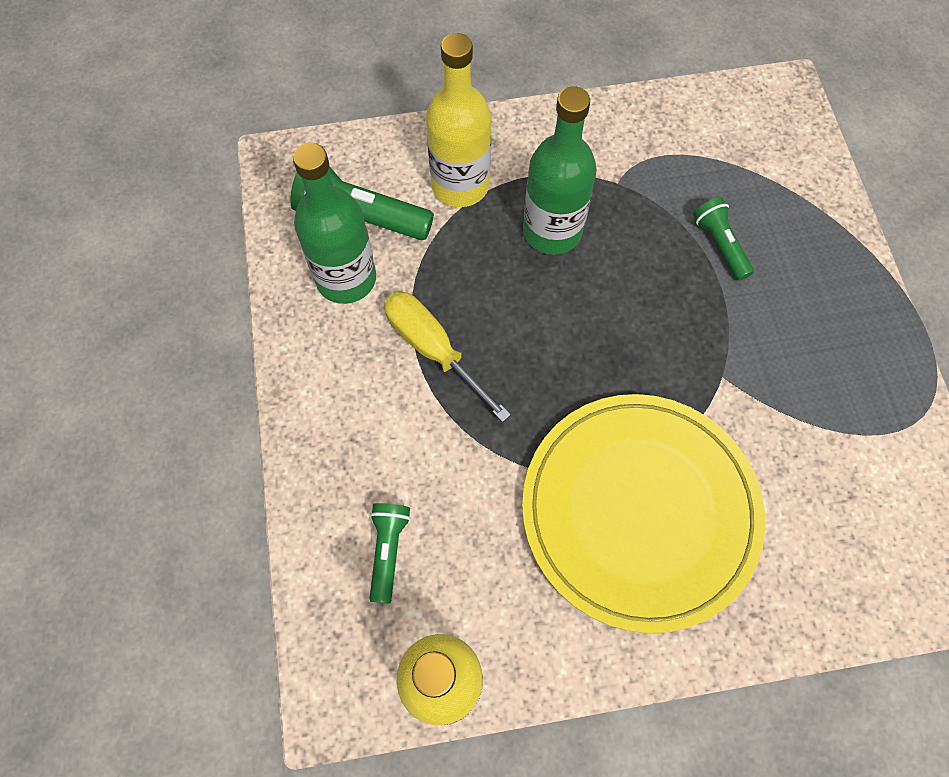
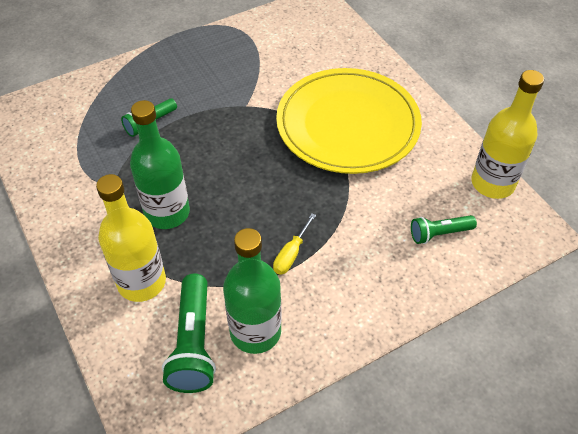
camera: 110 degrees left, 15 degrees down
(433, 350) = (291, 254): yellow screwdriver -> yellow screwdriver, size x0.61

